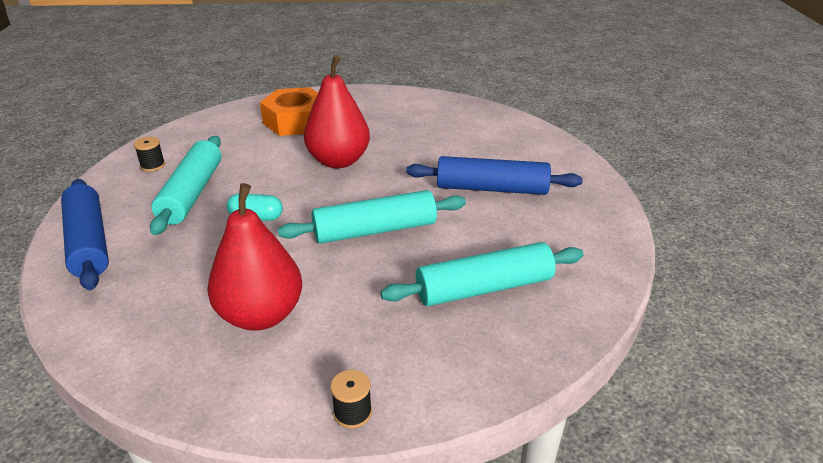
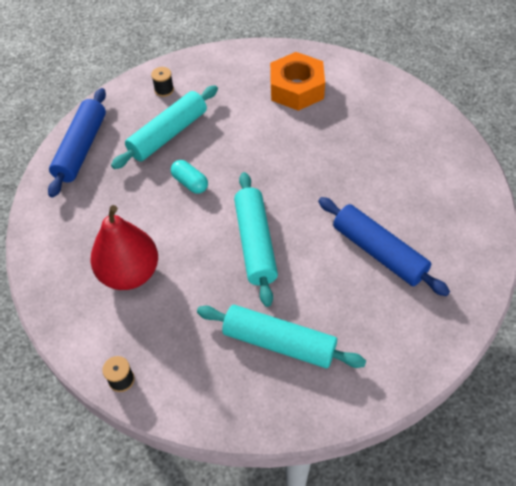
camera: 40 degrees right, 20 degrees up
(338, 161) = (290, 154): red pear -> none
(375, 230) = (255, 243): turquoise rolling pin -> turquoise rolling pin turned 60 degrees clockwise

